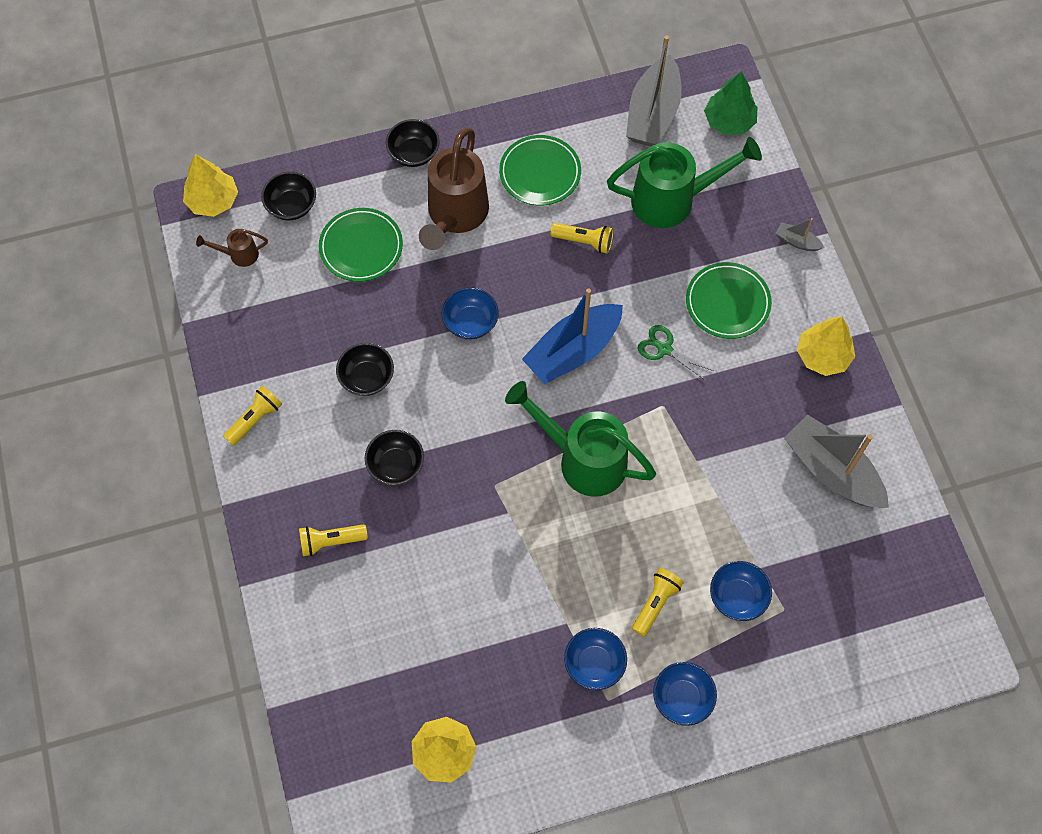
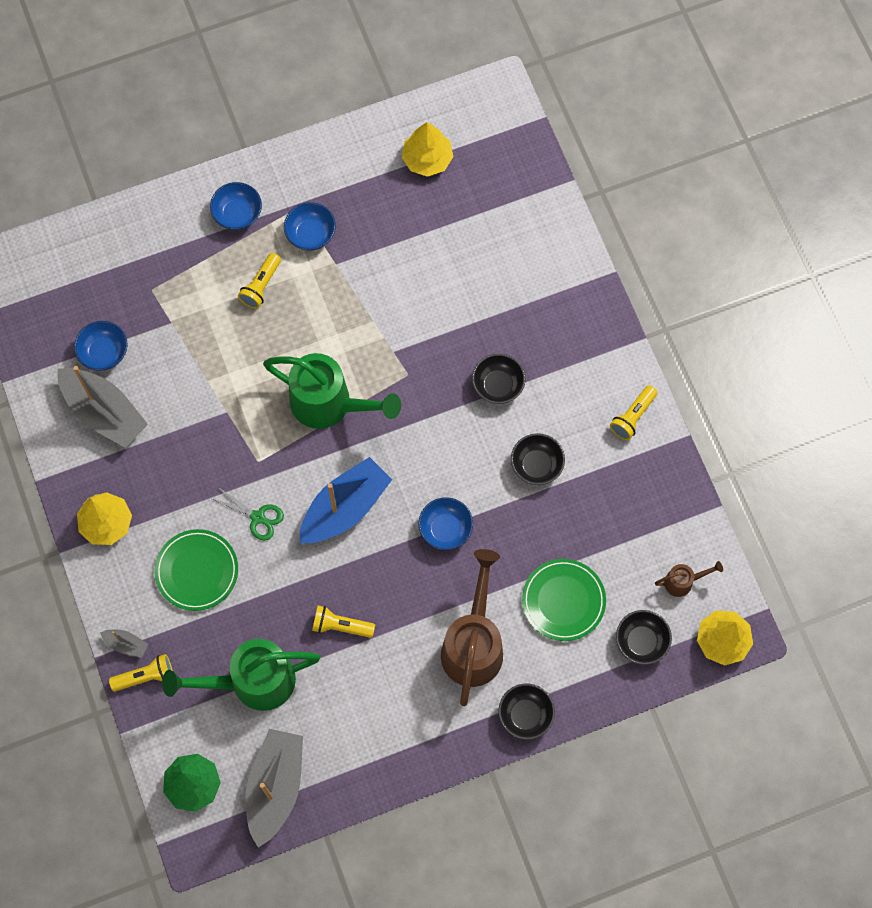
camera: 175 degrees right, 5 degrees up
(331, 541) = (545, 314): yellow flashlight -> yellow flashlight (145, 676)
(540, 173) = (391, 702): green plate -> none
(737, 597) = (191, 297): blue bowl -> blue bowl (104, 352)

